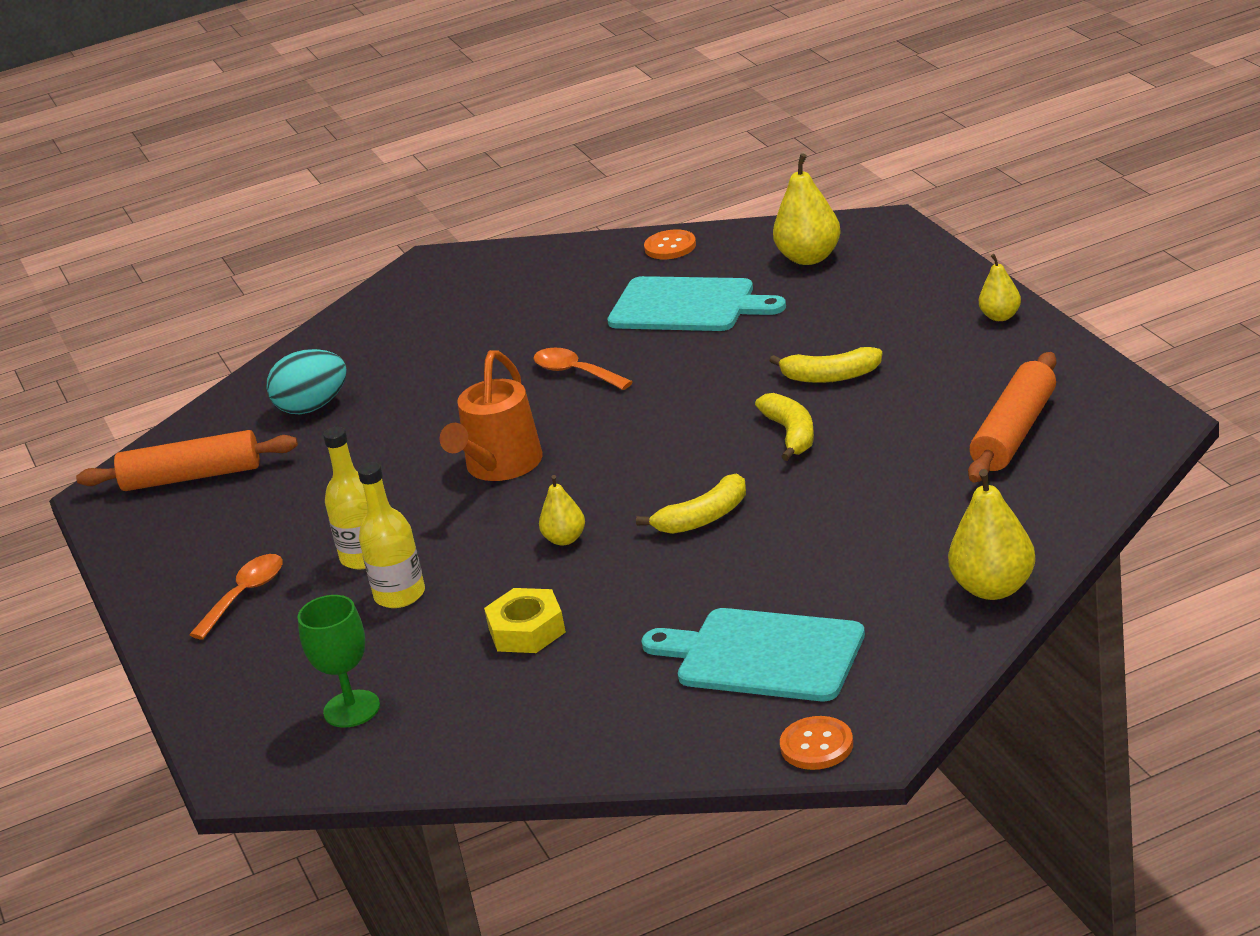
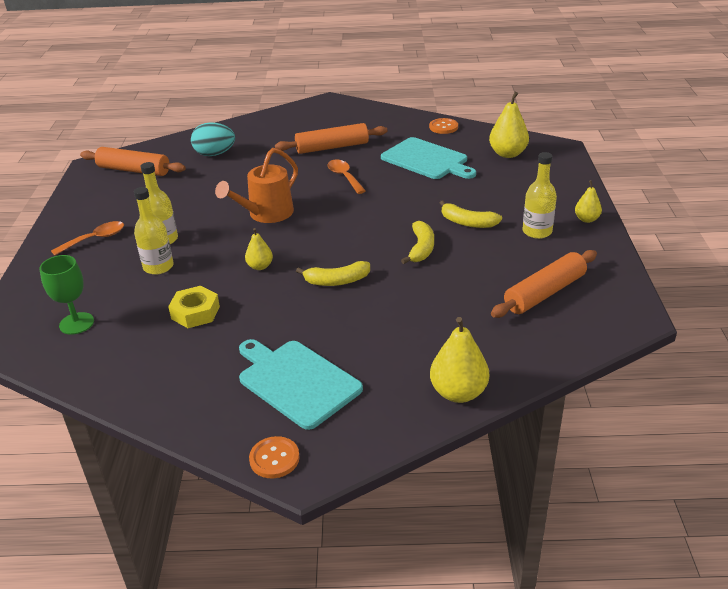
camera: 20 degrees right, 5 degrees up
(510, 334) = (332, 147): none -> orange rolling pin
(942, 356) = (537, 231): none -> yellow bottle

